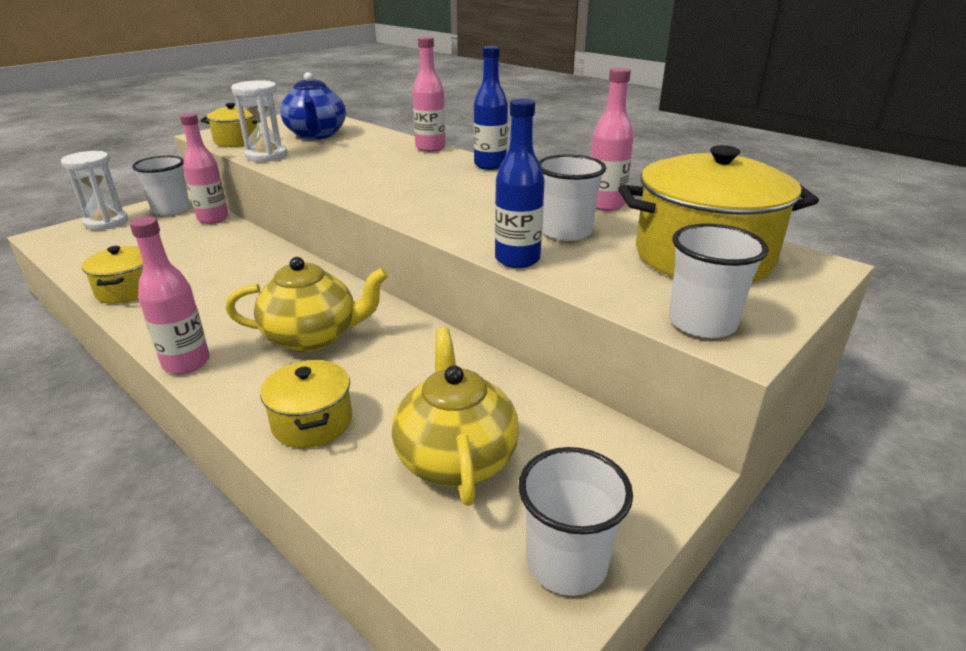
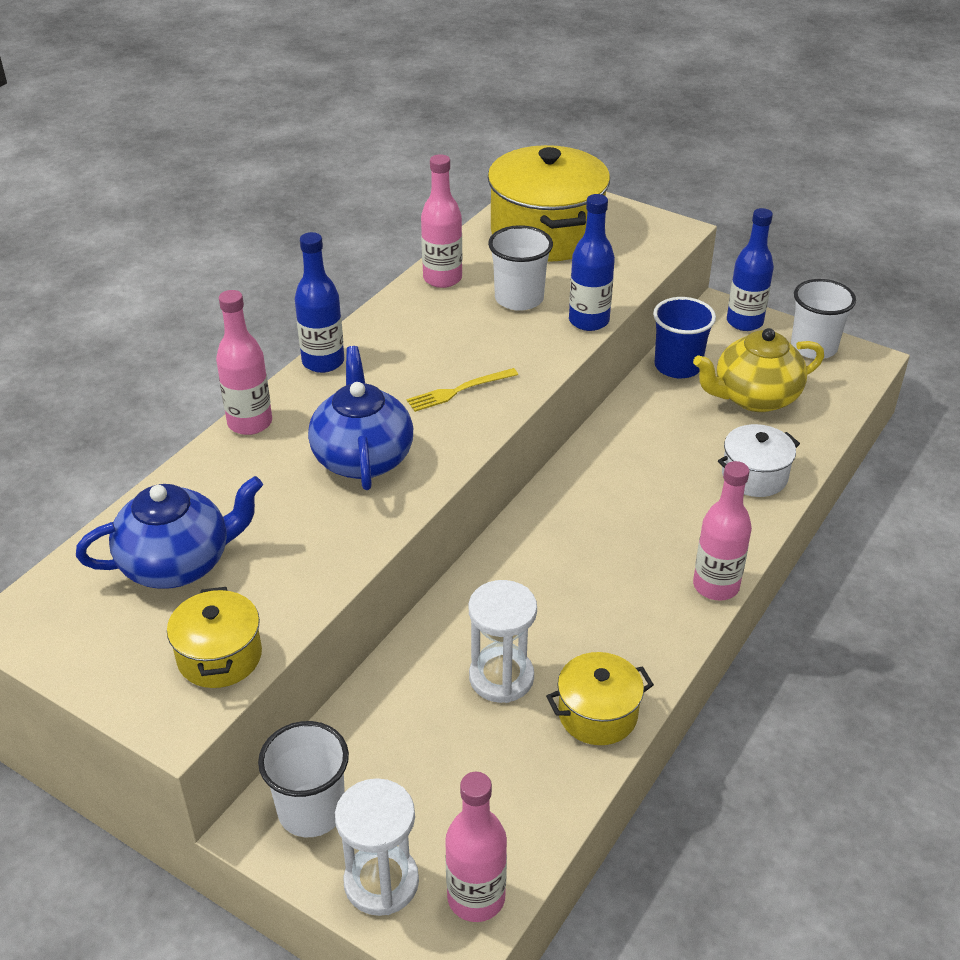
camera: 100 degrees left, 10 degrees up
(213, 219) = (345, 729): pink bottle -> pink bottle (476, 898)
(266, 156) = (305, 587): white hourglass -> white hourglass (501, 677)
(312, 422) = (754, 476): yellow pot -> white pot
(313, 337) = (637, 511): yellow teapot -> none
(371, 171) = (362, 457): none -> blue teapot
(430, 200) = (459, 391): none -> yellow fork
(537, 404) = (677, 366): none -> blue cup
(640, 491) = (744, 322): none -> blue bottle
(702, 323) = (656, 240): white cup -> none

